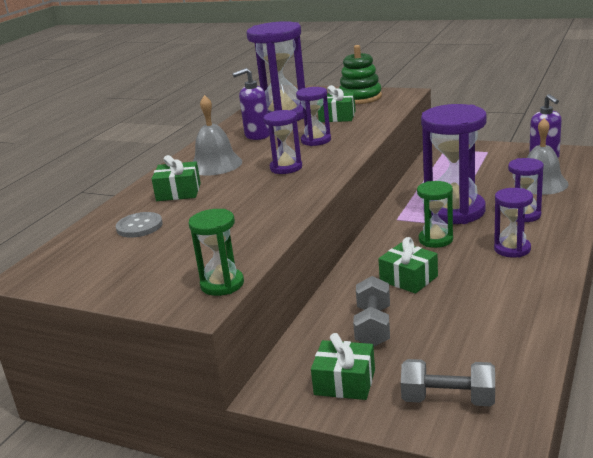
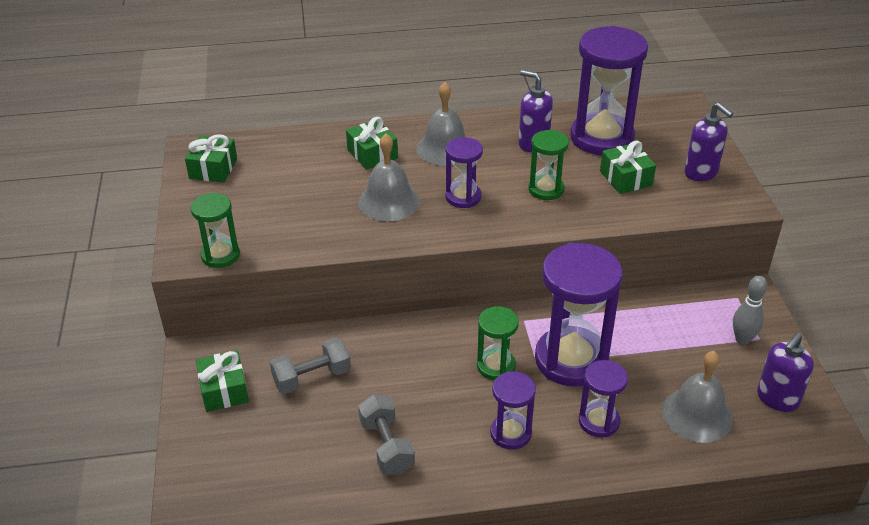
camera: 55 degrees right, 15 degrees up
(139, 226) = (296, 164): grey button -> none
(252, 195) = (389, 202): none -> grey bell
(316, 140) = (546, 189): purple hourglass -> green hourglass
(360, 97) = (701, 173): green stacking toy -> purple soap dispenser
(408, 278) = (406, 372): green gift -> green gift (213, 169)
(448, 400) = (226, 463): grey dumbbell -> grey dumbbell (386, 446)
(484, 156) = (742, 339): none -> grey bowling pin

